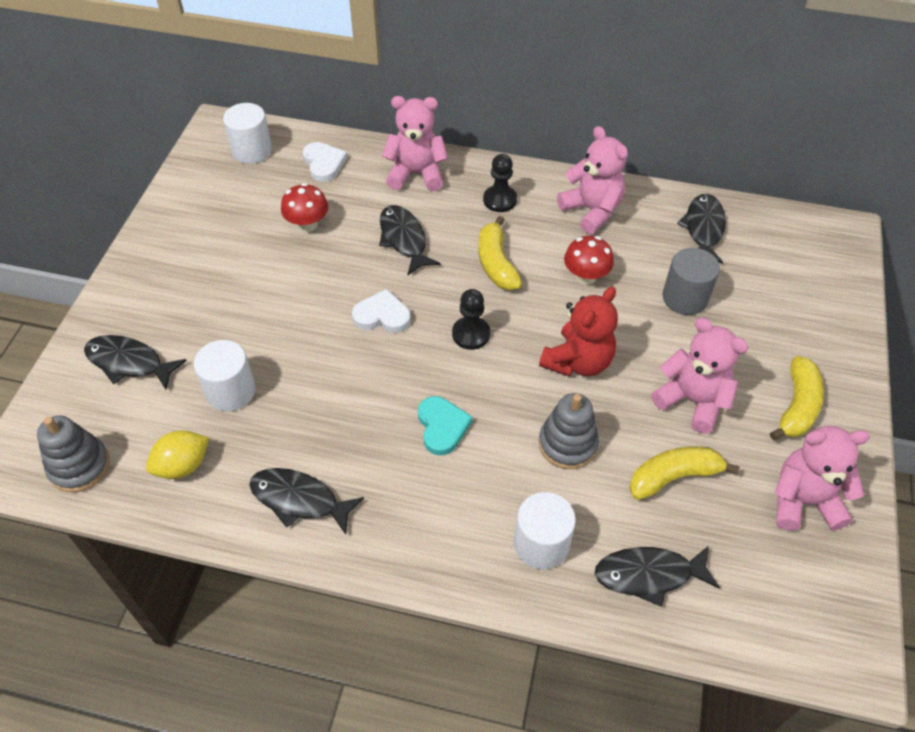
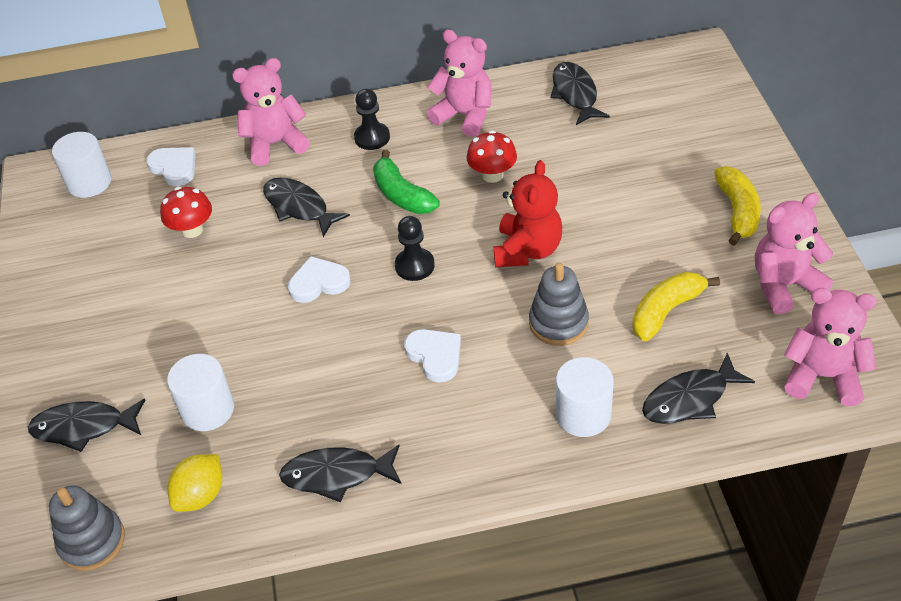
camera: 20 degrees left, 5 degrees down
(442, 427) = (435, 356): turquoise heart -> white heart
(496, 263) = (402, 195): yellow banana -> green banana
(685, 298) = (592, 159): grey cylinder -> none
(692, 401) = (647, 242): pink teddy bear -> pink teddy bear (823, 376)

